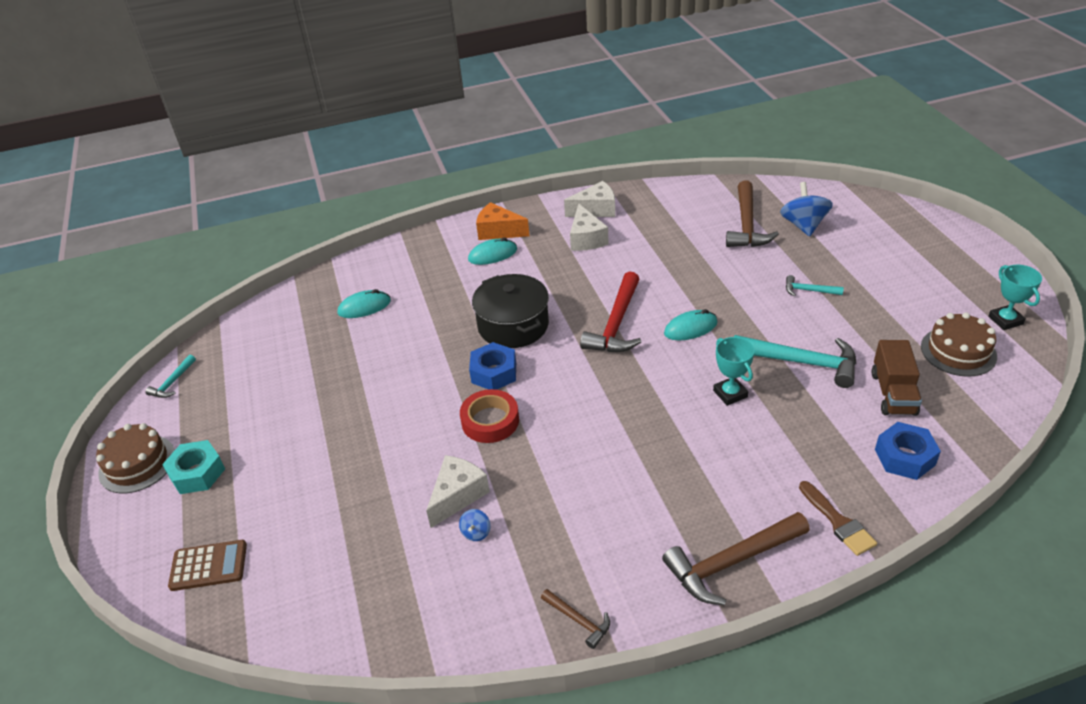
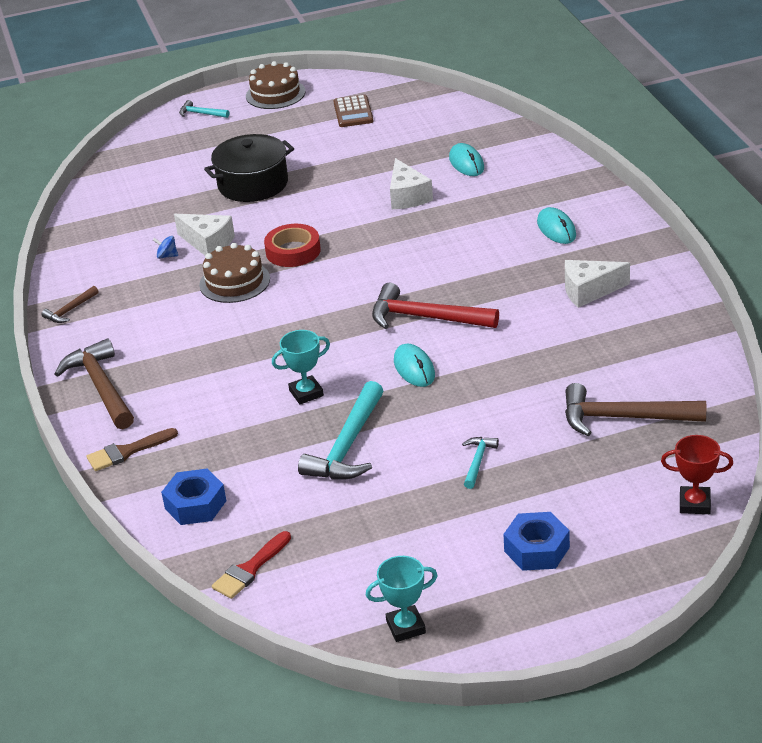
camera: 90 degrees right, 5 degrees down
(172, 382) = (368, 87): turquoise hammer -> turquoise hammer (201, 114)
(197, 473) = (260, 121): turquoise nut -> none
(208, 566) = (167, 145): brown calculator -> brown calculator (353, 112)
(494, 373) = (358, 247): blue nut -> blue nut (536, 549)
(498, 231) = (604, 229): orange cheese -> none
(513, 325) = (430, 252): black pot -> black pot (253, 184)
(595, 210) = (654, 295): white cheese -> white cheese (407, 196)
(803, 225) = (624, 468): blue spinning top -> none
(834, 199) = (694, 504): none -> red trophy
(893, 393) = (288, 509): brown truck -> none
(958, 351) = (351, 572): brown cake -> brown cake (234, 282)
(976, 411) = (250, 569): none -> red brush

